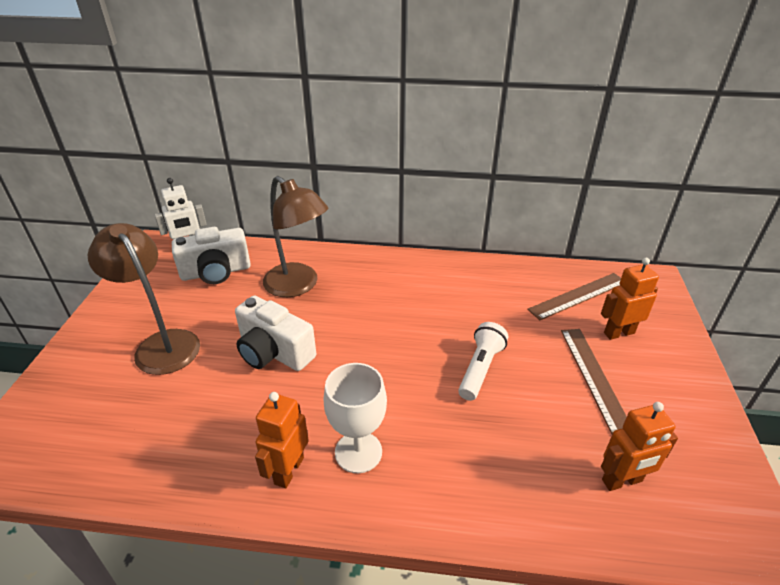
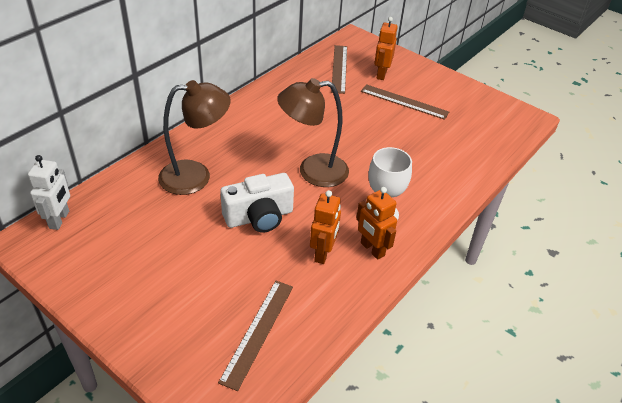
camera: 60 degrees left, 5 degrees up
(109, 429) = (258, 332): none -> brown ruler
(162, 344) = (186, 276): brown lamp -> brown lamp (312, 171)
(216, 272) = (122, 214): white camera -> none
(480, 369) = (361, 136): white flashlight -> none
(622, 481) = (471, 133): orange robot -> orange robot (323, 253)

